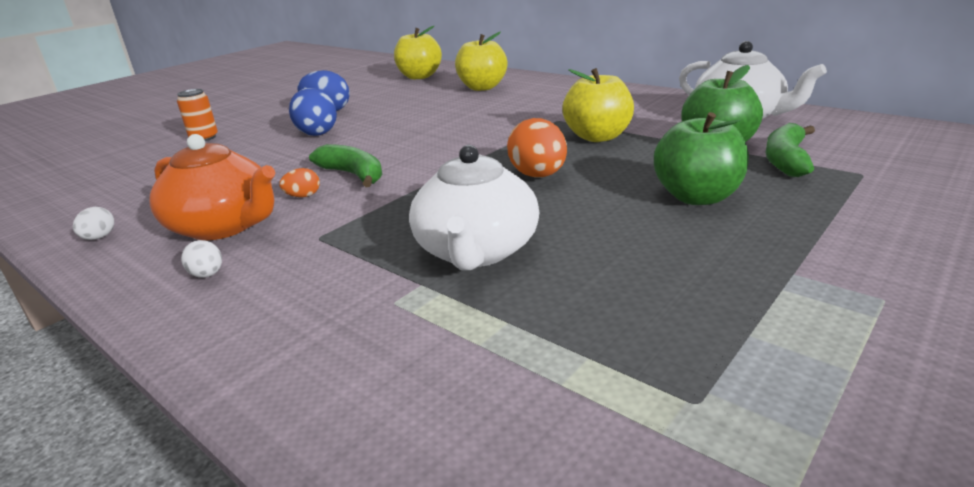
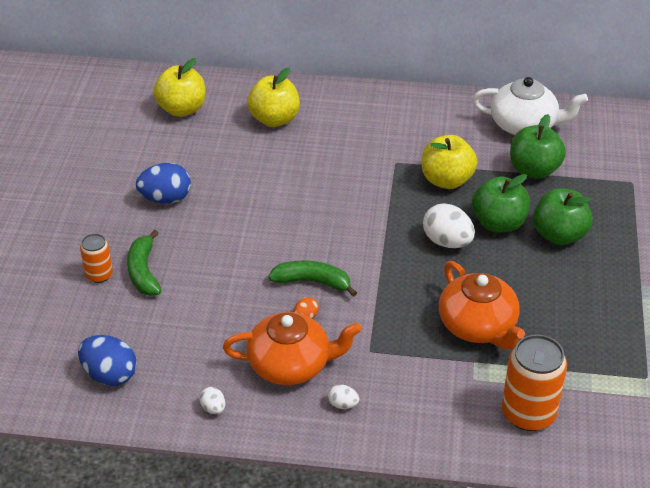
camera: 35 degrees left, 15 degrees up
(317, 133) = (204, 236): blue egg -> blue egg (110, 375)
(412, 374) = (528, 413): none -> orange can
(476, 251) = (478, 326): white teapot -> orange teapot
(538, 176) = (447, 242): orange egg -> white egg
(621, 174) = (498, 223): none -> green apple
(786, 160) = (584, 178): green banana -> green banana (143, 272)

